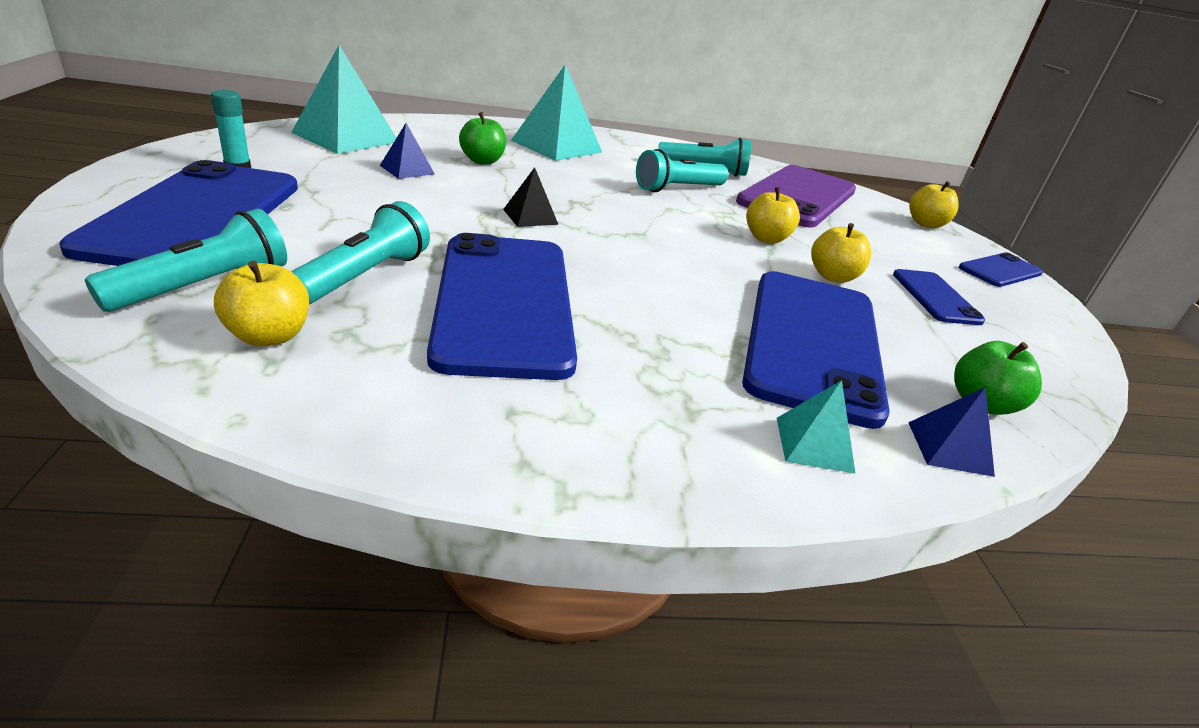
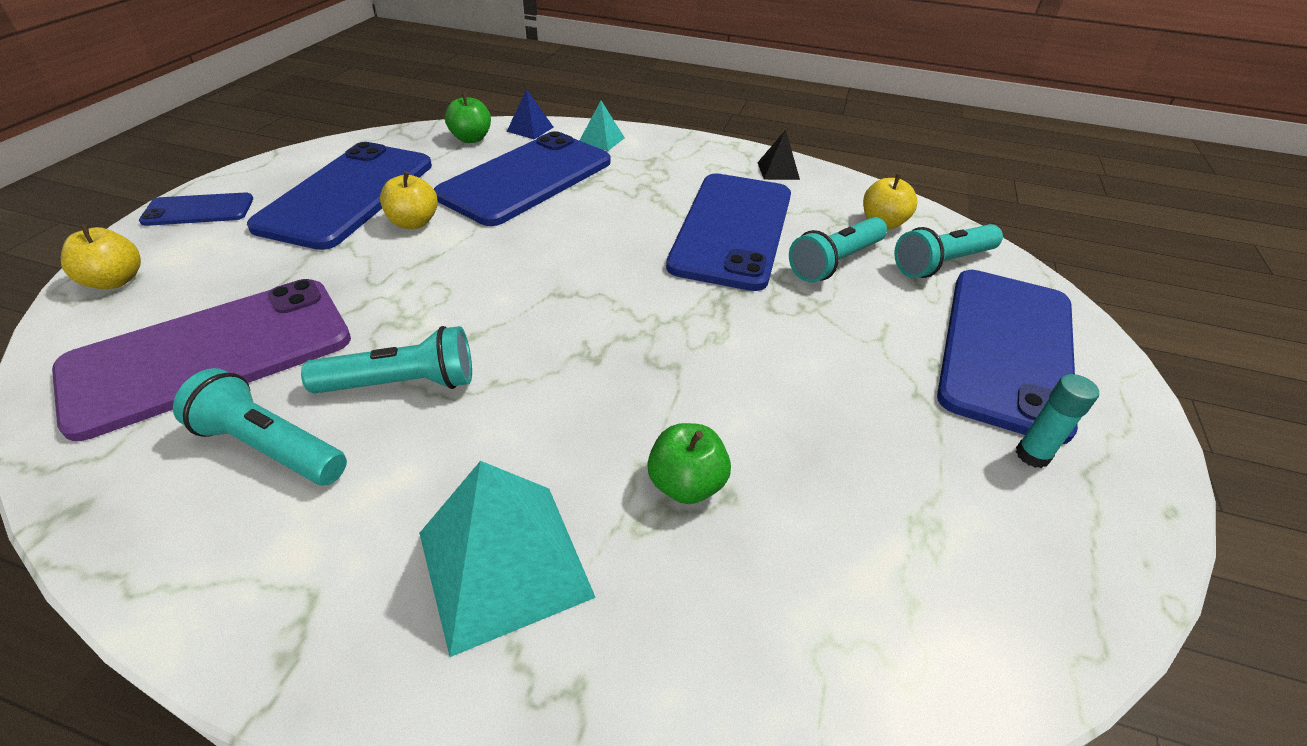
camera: 155 degrees left, 10 degrees up
(345, 137) = (930, 593): turquoise pyramid -> none
(407, 169) = (810, 451): blue pyramid -> none
(530, 217) = (668, 328): black pyramid -> black pyramid (778, 170)
(766, 238) = (410, 274): yellow apple -> none
(935, 297) = (348, 195): blue phone -> blue phone, size x2.05

